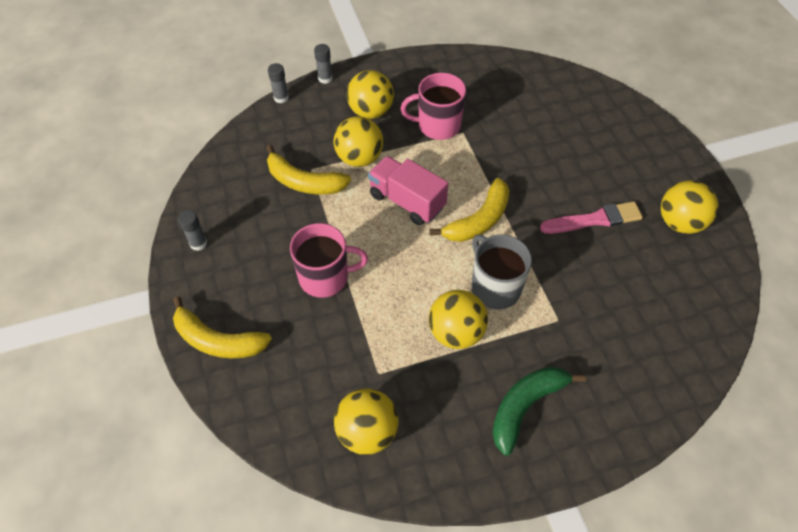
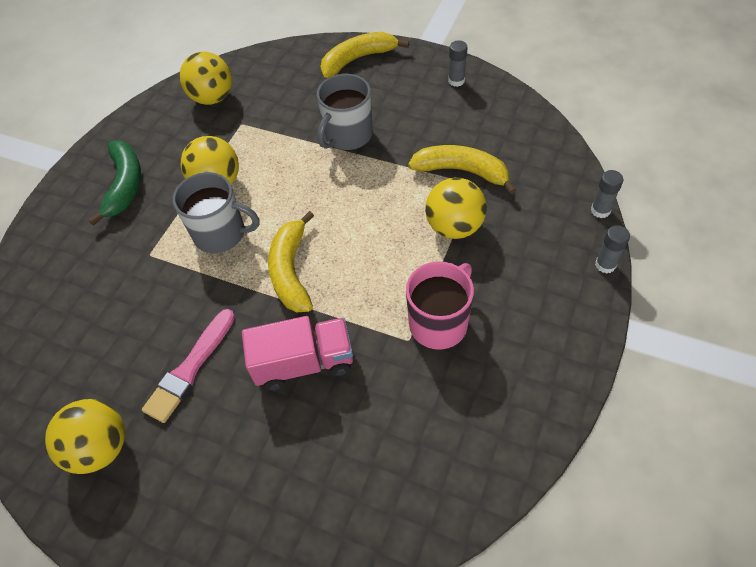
camera: 135 degrees right, 0 degrees up
(304, 182) = (462, 171): yellow banana -> yellow banana turned 45 degrees clockwise
(325, 277) = (347, 136): pink mug -> grey mug
(371, 111) = (514, 275): yellow ball -> none
(407, 201) = (367, 231): pink truck -> pink truck (304, 363)

